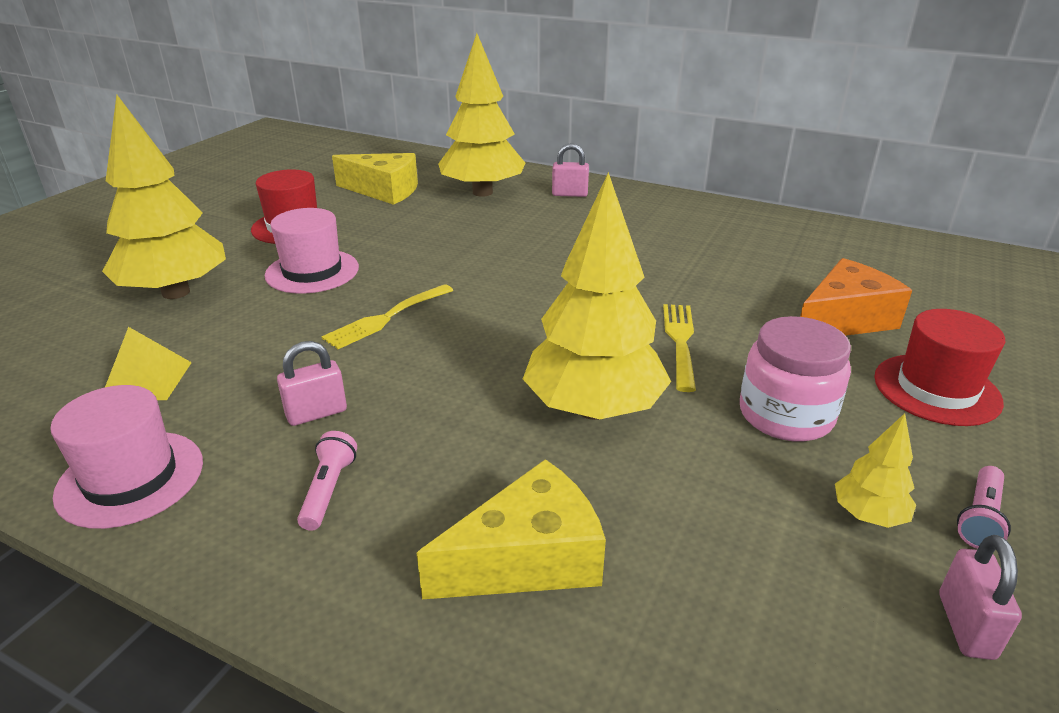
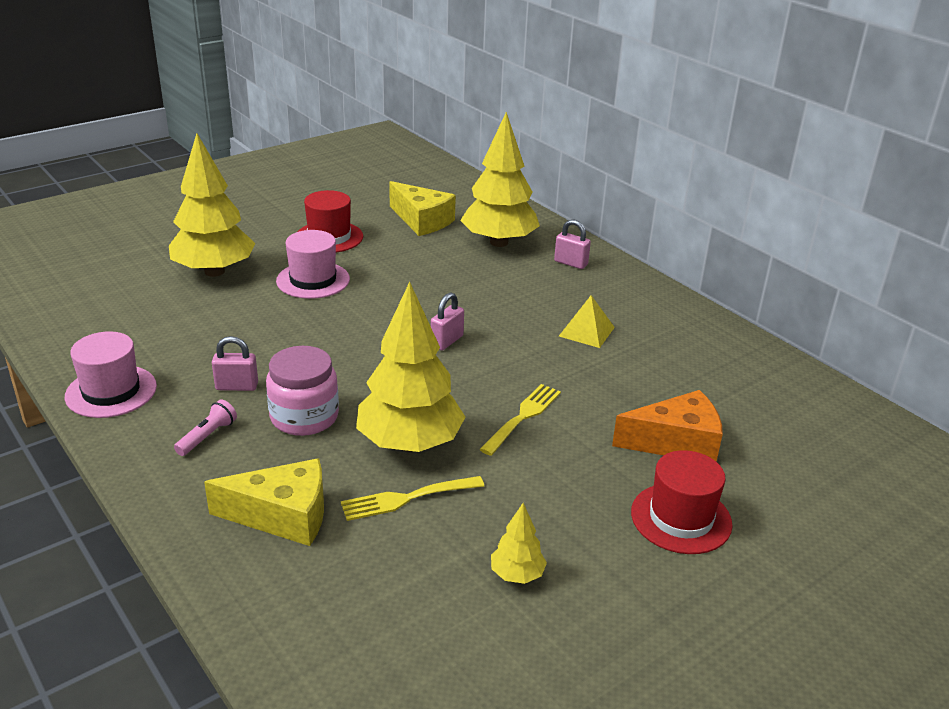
camera: 25 degrees right, 0 degrees up
(147, 380) = (157, 332): yellow pyramid -> yellow pyramid (586, 331)
(386, 318) = (333, 333): yellow fork -> yellow fork (407, 498)
(785, 415) = (539, 494): pink jar -> pink jar (304, 417)
(965, 626) = (500, 653): pink padlock -> pink padlock (447, 341)
(980, 518) = (593, 606): pink flashlight -> none

